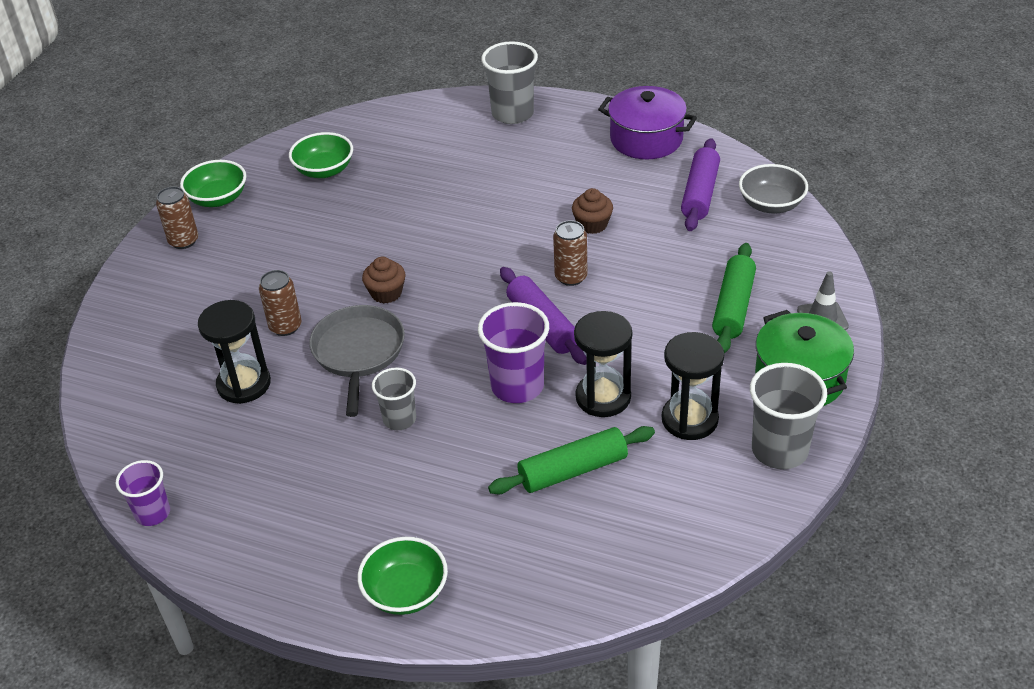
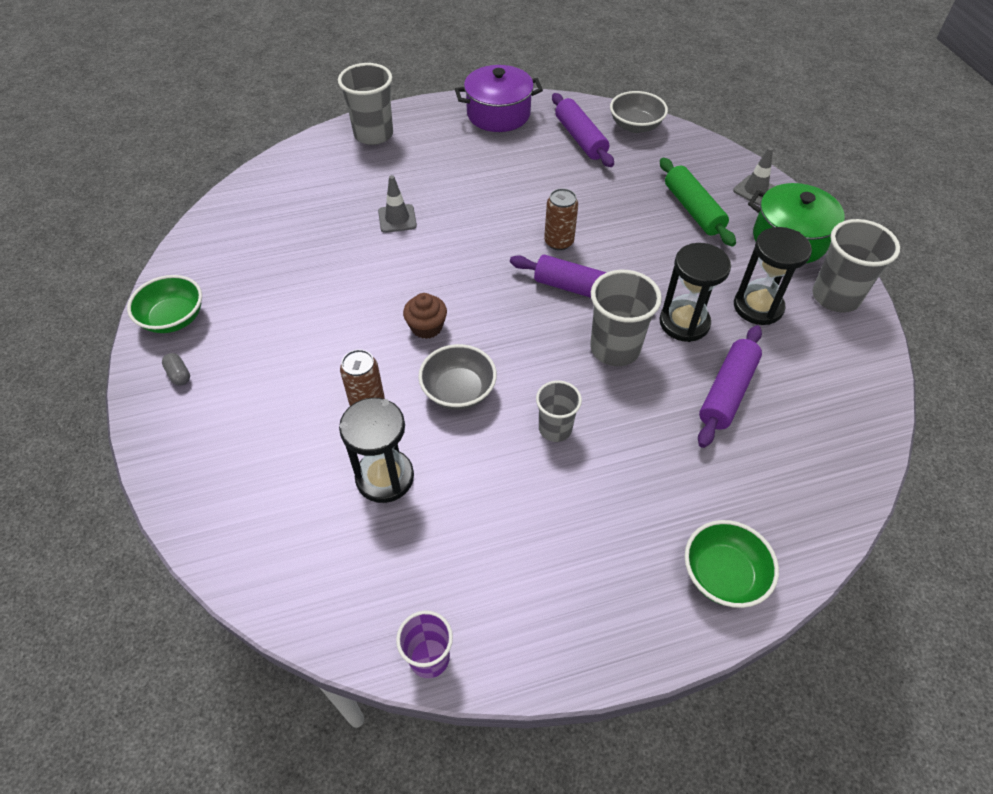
camera: 40 degrees left, 10 degrees up
(183, 241) = (179, 374): brown can -> grey capsule
(324, 170) = (255, 247): green bowl -> none
(358, 353) = (458, 391): grey pan -> grey bowl
(455, 195) = (397, 219): none -> grey traffic cone
(517, 386) = (615, 348): purple cup -> grey cup
(573, 470) = (727, 392): green rolling pin -> purple rolling pin
(592, 224) = (530, 194): brown cupcake -> none

